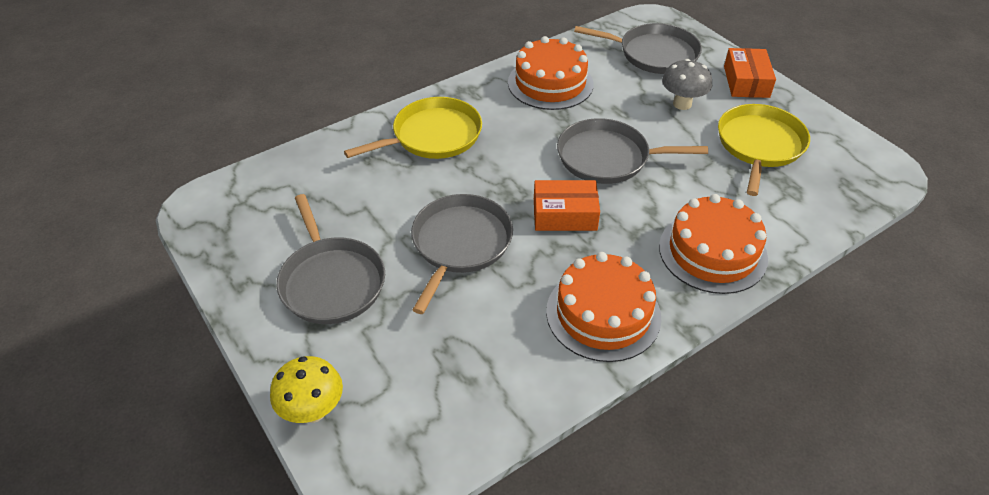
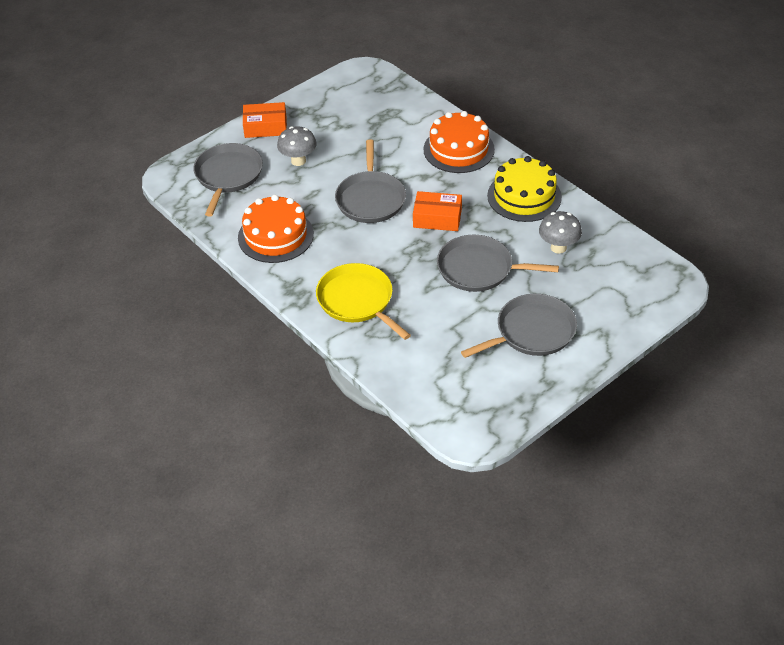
camera: 95 degrees left, 0 degrees up
(313, 411) = (638, 318): yellow mushroom -> none
(484, 337) = (558, 247): none -> grey mushroom
(564, 214) = (437, 218): orange box -> orange box turned 75 degrees counterclockwise
(603, 314) = (524, 196): orange cake -> yellow cake
(759, 145) = (345, 124): yellow pan -> none

